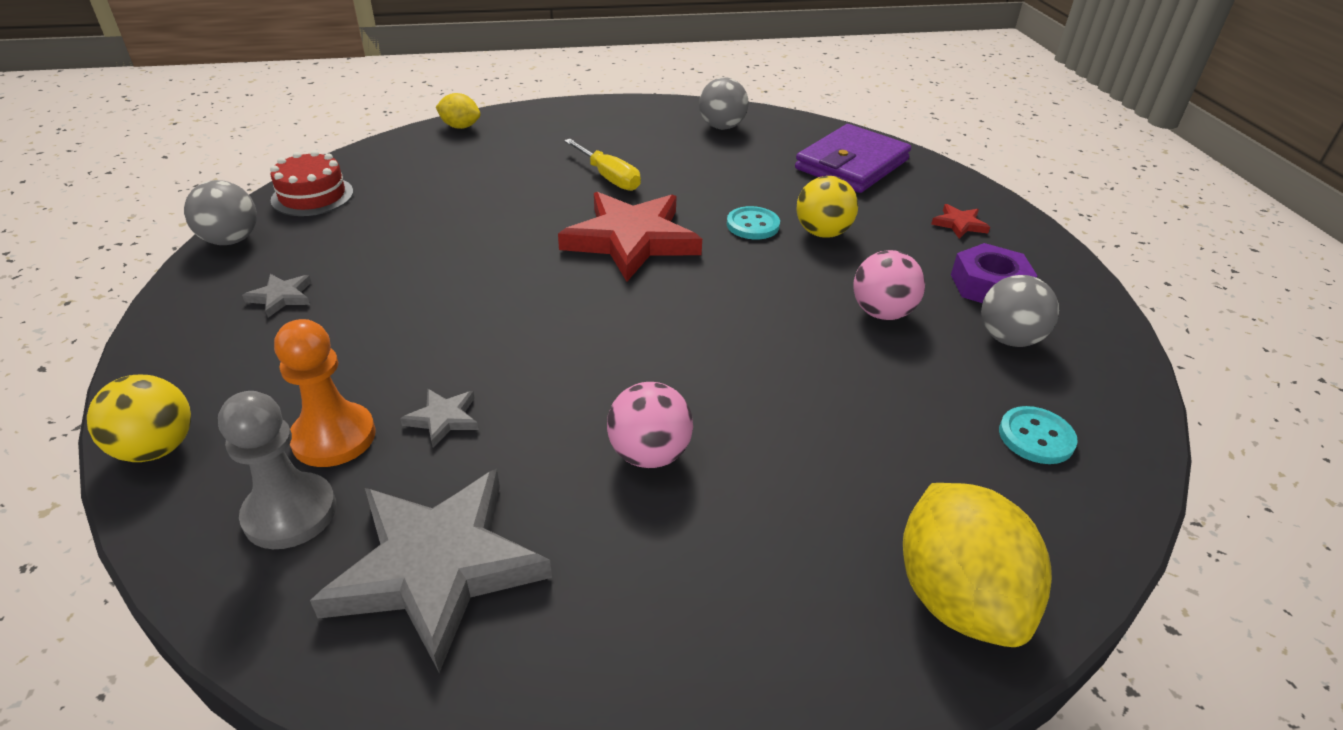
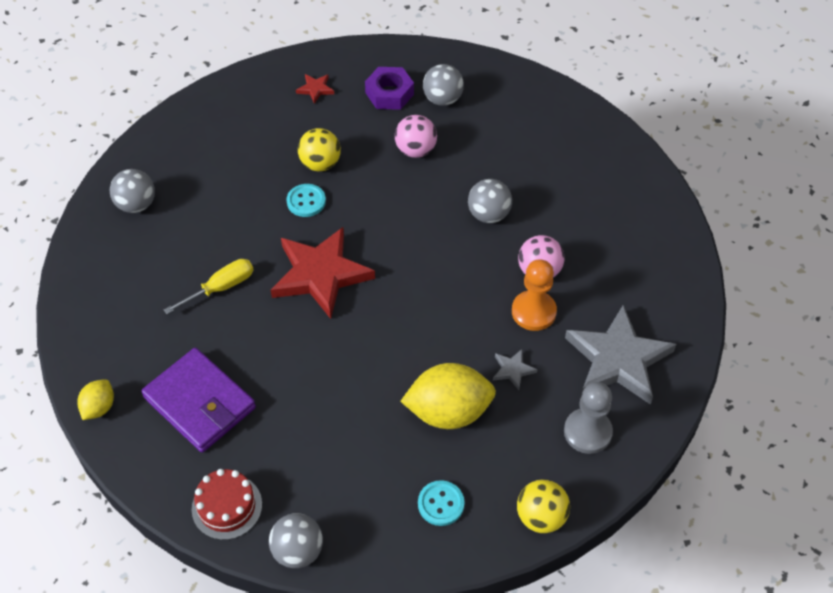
camera: 85 degrees left, 15 degrees up
(281, 297) = (383, 490): grey star -> none
(334, 437) = (529, 424): orange pawn -> orange pawn (533, 312)
(768, 392) = (488, 214): none -> grey ball
(851, 164) = (220, 130): purple wallet -> purple wallet (200, 403)
(957, 597) = (621, 166): yellow lemon -> yellow lemon (448, 412)
(1036, 437) = (522, 111): turquoise button -> turquoise button (441, 504)

